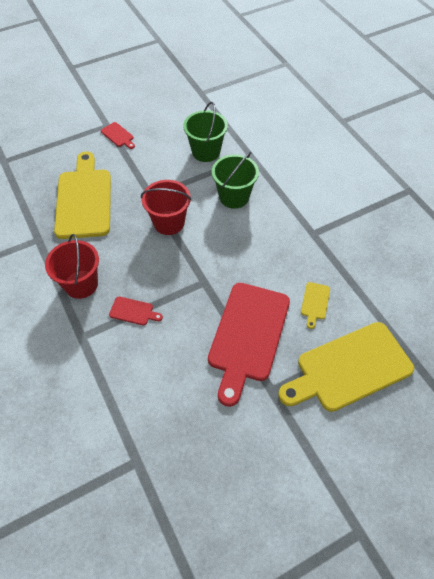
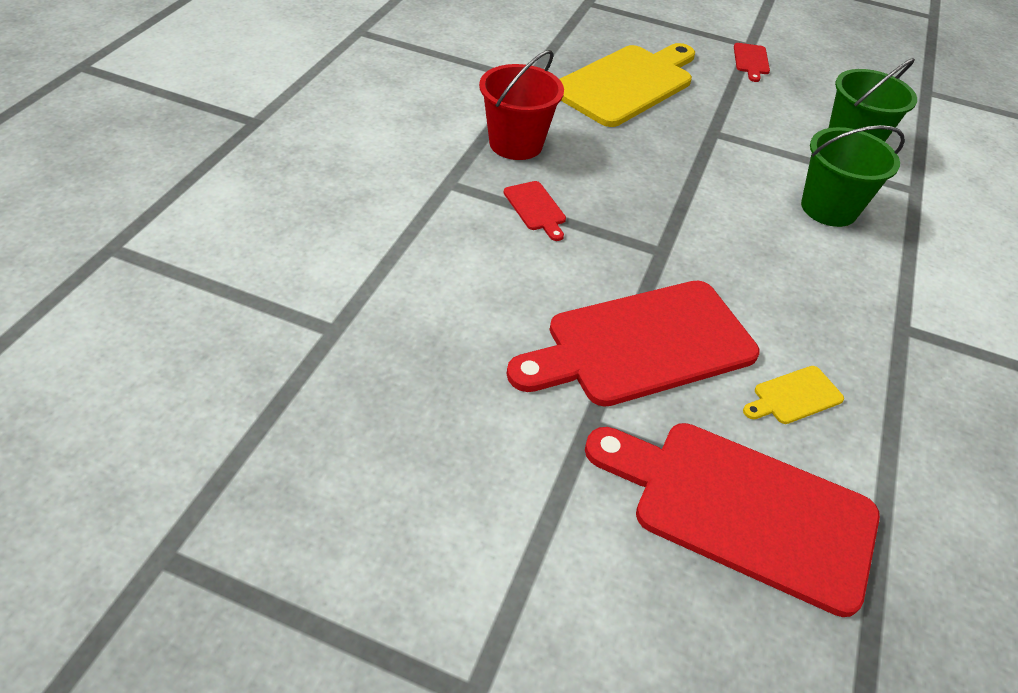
camera: 45 degrees right, 10 degrees down
(169, 222) = (700, 169): red bucket -> none
(349, 368) = (742, 509): yellow cutting board -> red cutting board

